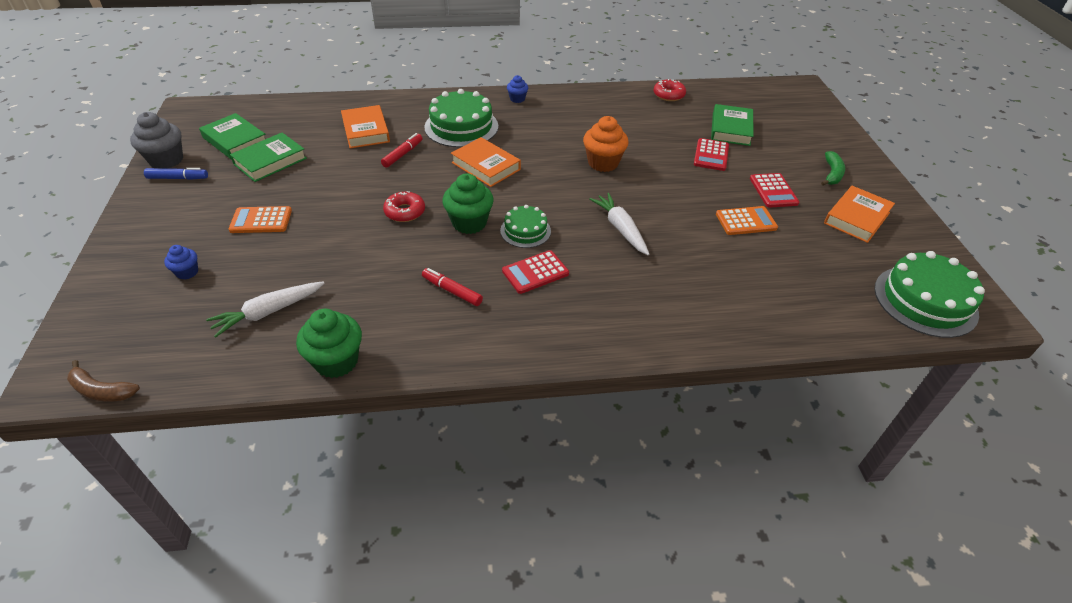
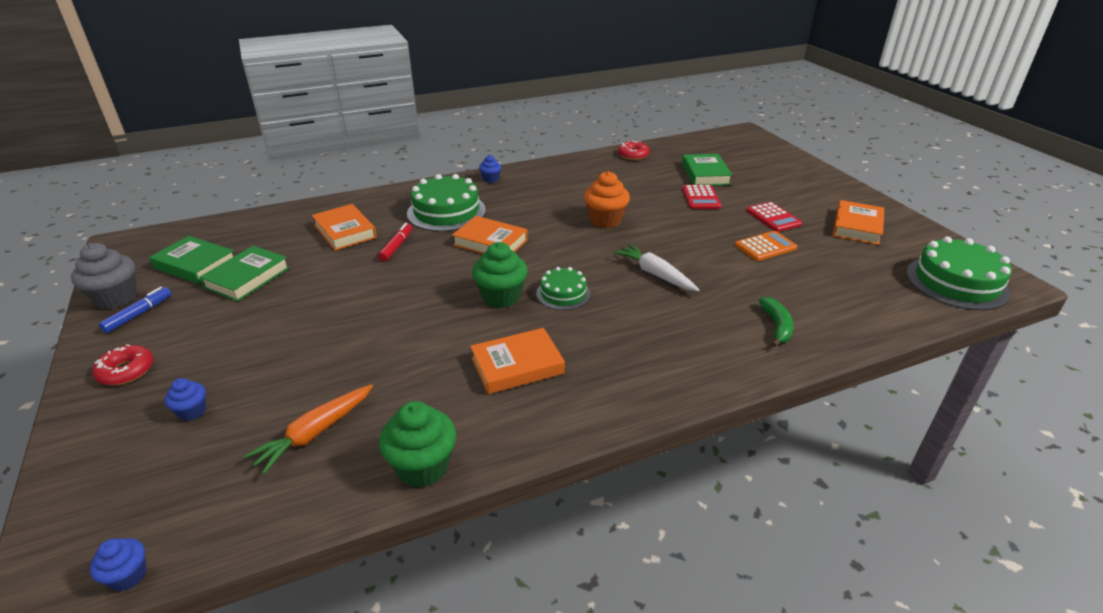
camera: 15 degrees left, 10 degrees down
(101, 390) = (128, 576): brown banana -> blue cupcake
(178, 178) = (139, 314): blue marker -> blue marker turned 45 degrees counterclockwise
(261, 220) = (263, 339): orange calculator -> none
(268, 312) = (315, 433): white carrot -> orange carrot
(405, 212) = (426, 299): red donut -> red donut (126, 371)
(452, 291) = (517, 366): red marker -> orange book
(535, 272) = (594, 330): red calculator -> none
(832, 174) = (813, 195): green banana -> green banana (776, 326)

